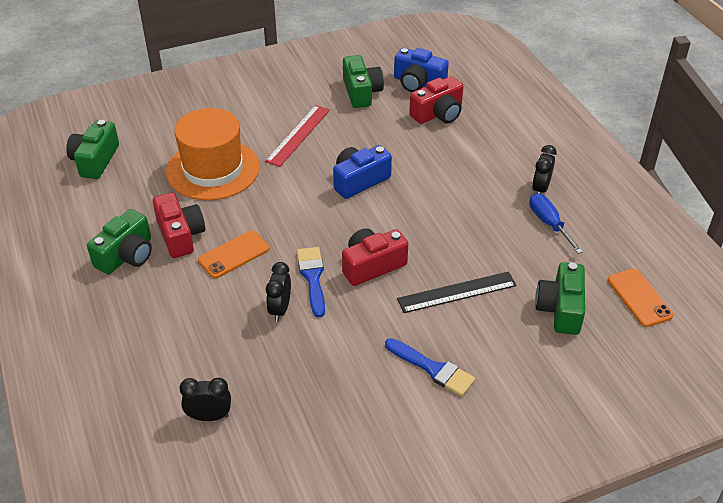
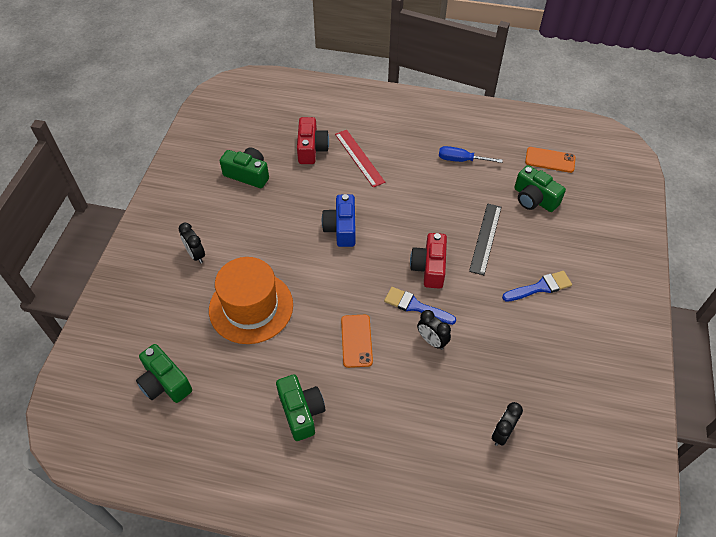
camera: 55 degrees left, 10 degrees up
(180, 235) = (308, 365): red camera -> none
(298, 135) = (260, 235): red ruler -> red ruler (359, 158)
(418, 83) = (269, 140): blue camera -> none
(540, 189) = (428, 145): black clock -> black clock (196, 255)

